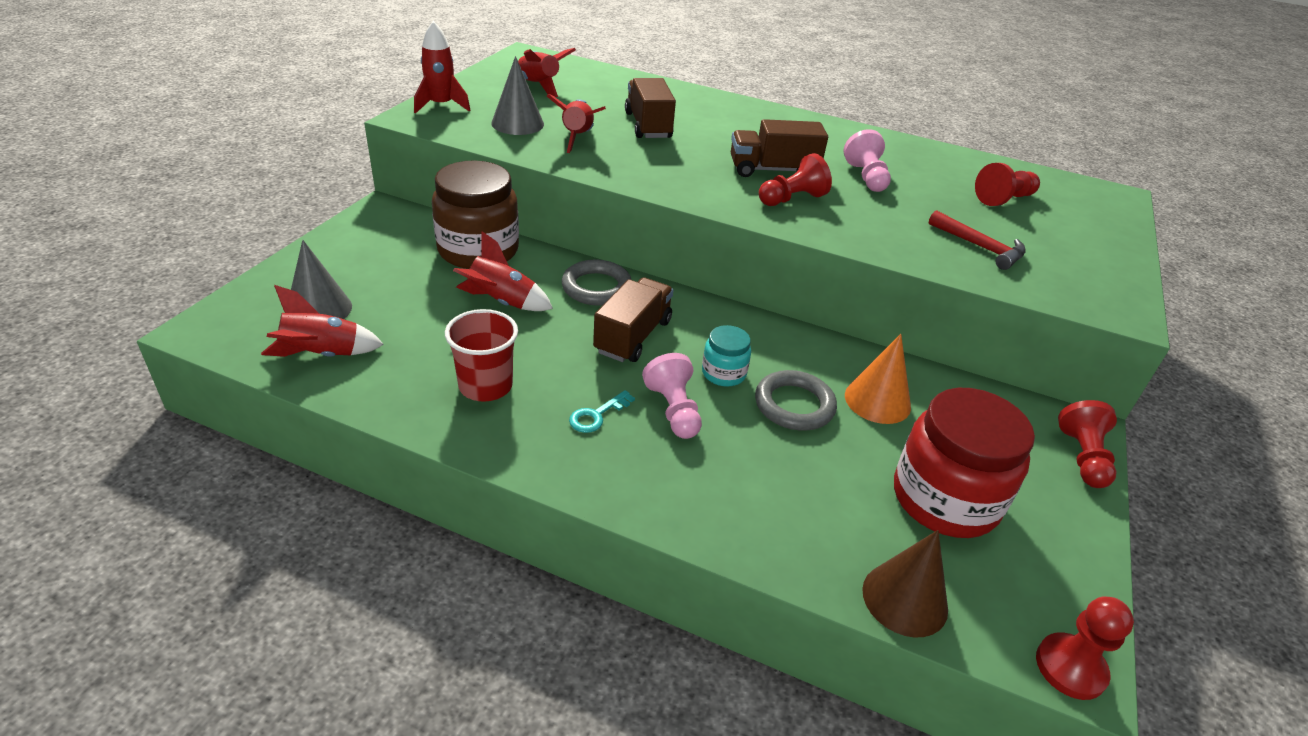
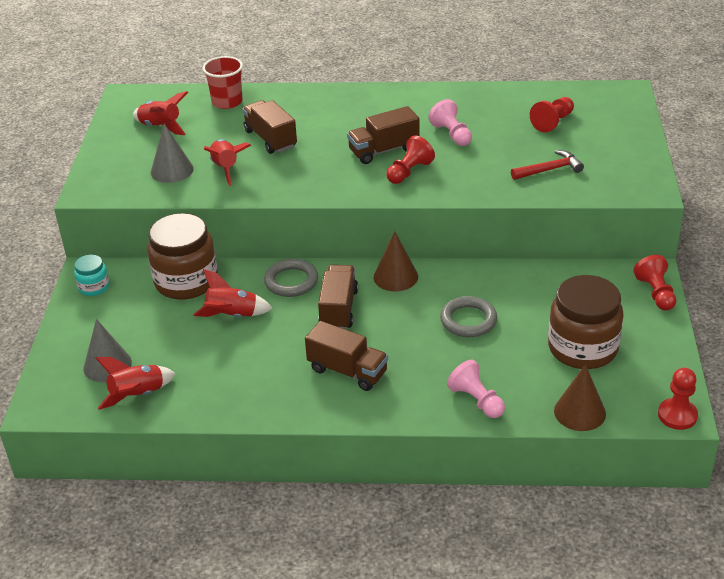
camera: 15 degrees left, 0 degrees up
(441, 105) = (100, 173): red rocket -> none
(485, 386) = (263, 377): red cup -> red cup (227, 102)
(597, 415) = (347, 371): turquoise key -> brown truck
(674, 410) = (394, 350): pink pawn -> pink pawn (476, 400)
(723, 373) = (413, 314): turquoise jar -> turquoise jar (94, 287)
(726, 322) = (395, 277): none -> brown cone
(877, 400) = (519, 299): orange cone -> none
(945, 499) = (582, 348): red jar -> brown jar
(980, 247) = (549, 170): red hammer -> red hammer turned 45 degrees counterclockwise

